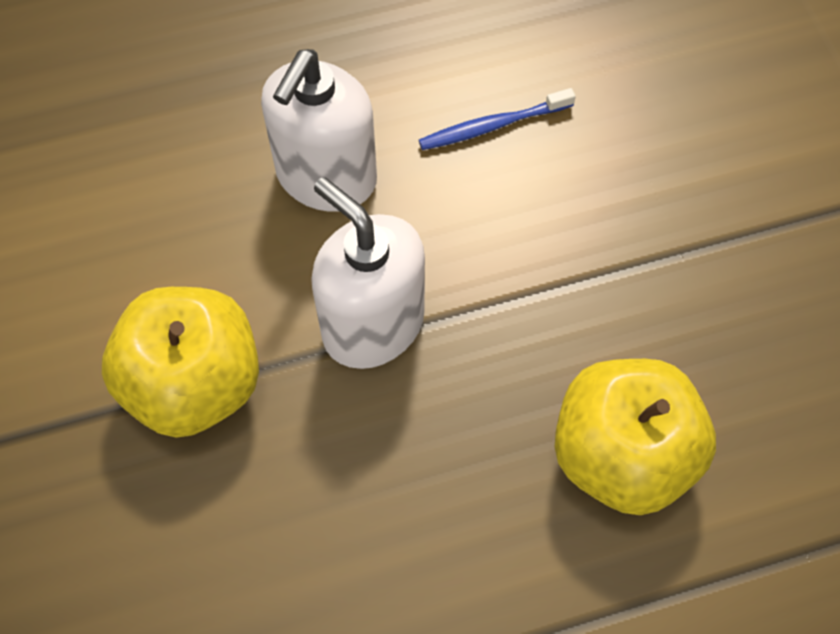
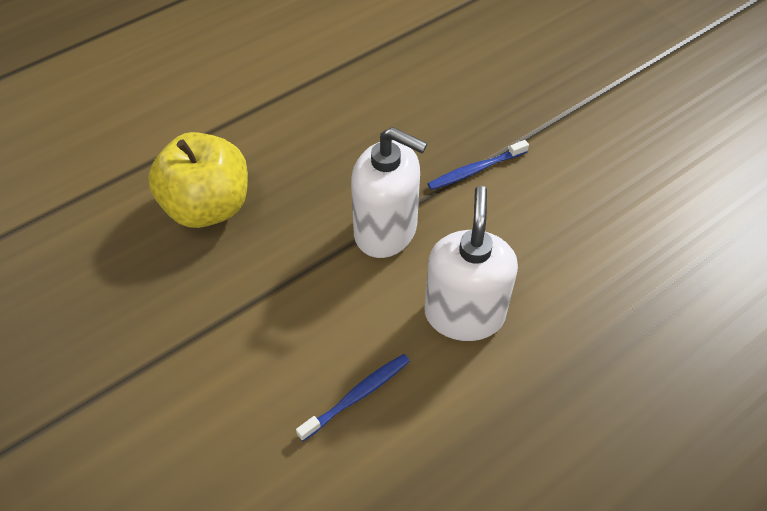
camera: 160 degrees right, 10 degrees down
(194, 384) = (475, 170): yellow apple -> blue toothbrush

